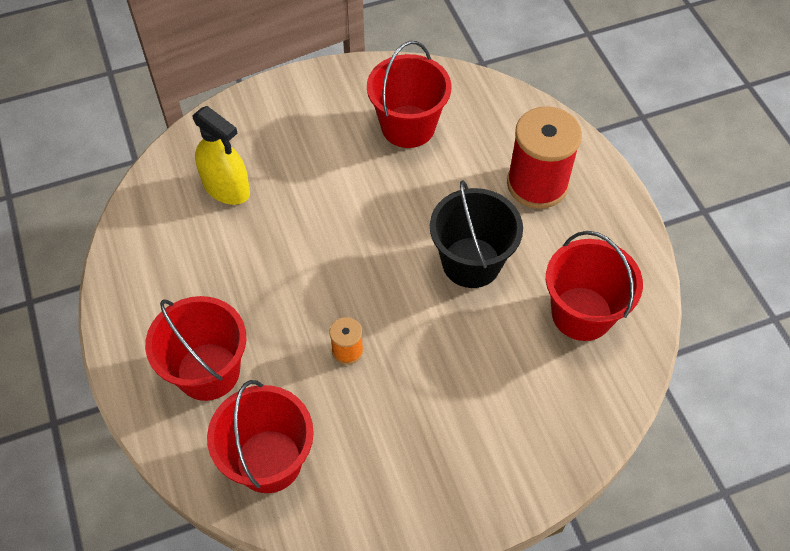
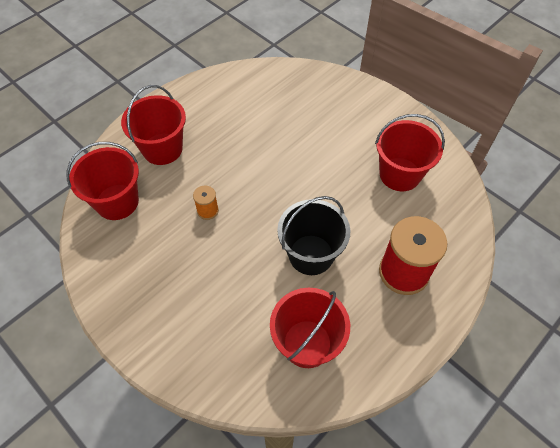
camera: 65 degrees right, 0 degrees up
(226, 188) = (290, 103): yellow spray bottle -> none

